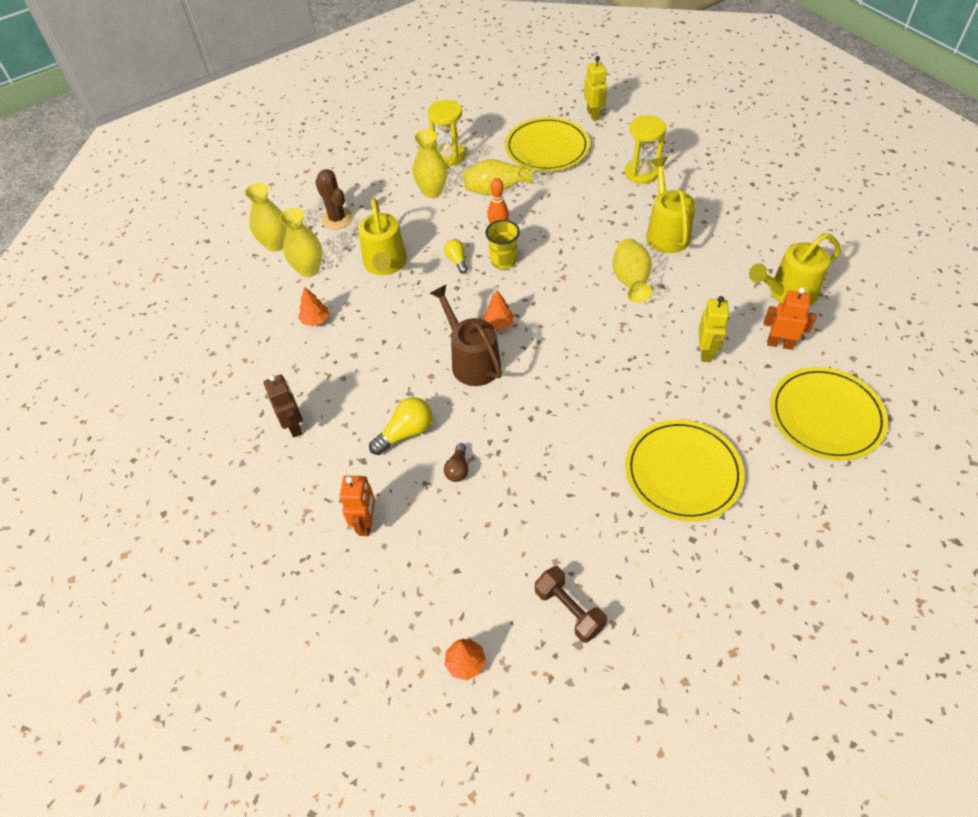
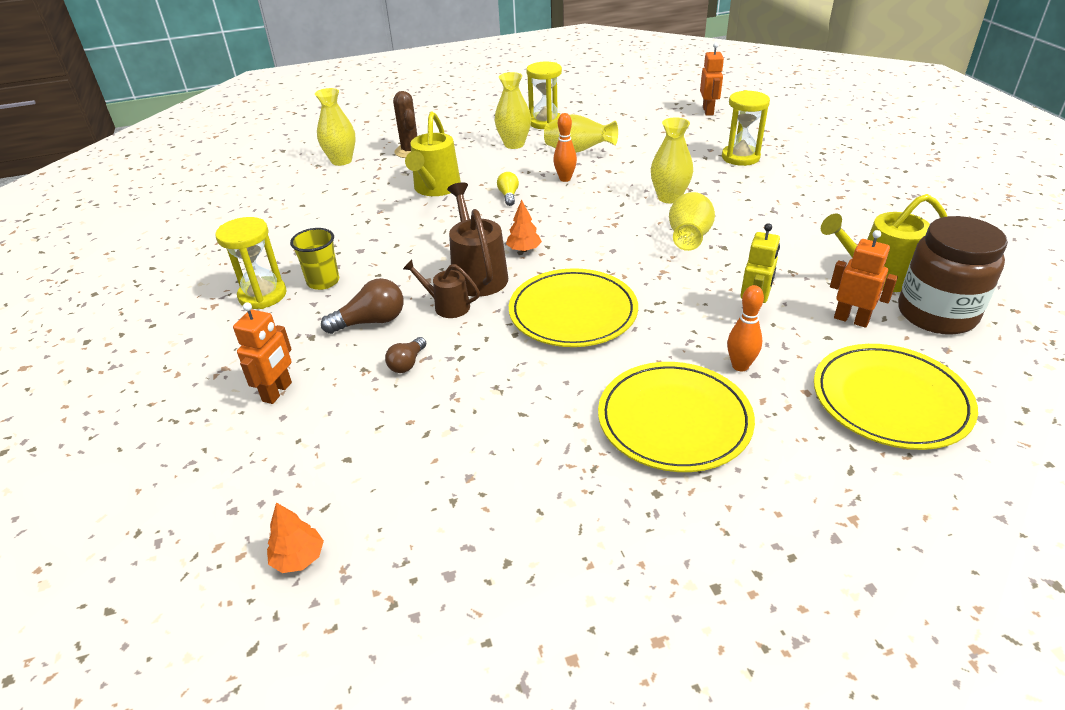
camera: 15 degrees right, 15 degrees down
(294, 426) = (262, 295): brown robot -> yellow hourglass
(309, 269) = (360, 182): yellow vase -> yellow vase (669, 197)
(315, 320) = (340, 218): orange tree -> none
(405, 433) = (371, 321): yellow light bulb -> brown light bulb
(462, 401) = (447, 306): none -> brown watering can
(503, 261) = (557, 203): yellow cup -> yellow cup (323, 282)
(547, 148) = (647, 128): yellow plate -> yellow plate (573, 312)
(569, 610) = (458, 533): brown dumbbell -> none
(593, 114) = (708, 111): yellow robot -> orange robot
(666, 232) = (748, 205): yellow watering can -> none
(713, 409) = (740, 366): none -> orange bowling pin
(838, 324) = (936, 314): none -> brown jar

